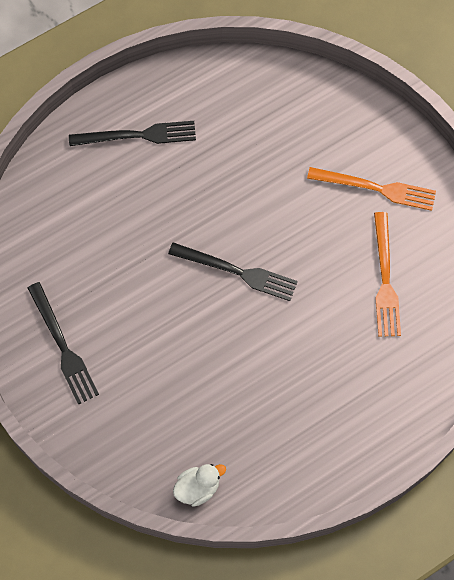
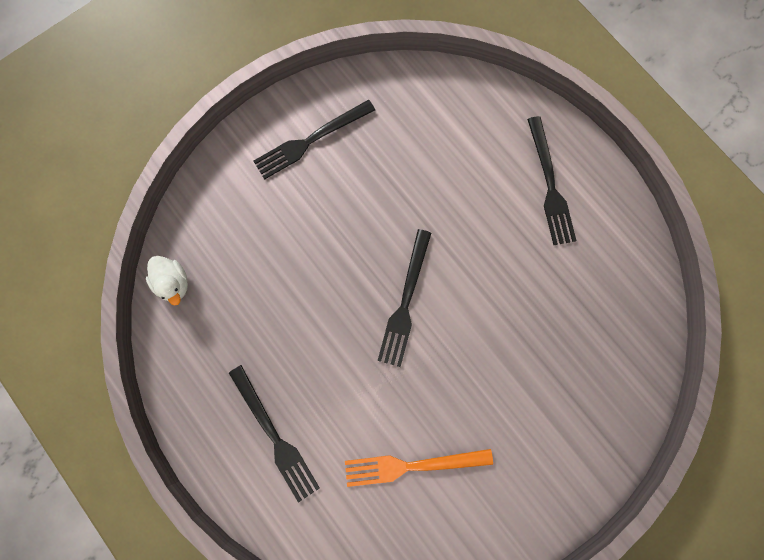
camera: 85 degrees right, 10 degrees up
(353, 397) = (274, 436): none -> black fork
(376, 188) = (522, 450): orange fork -> none

